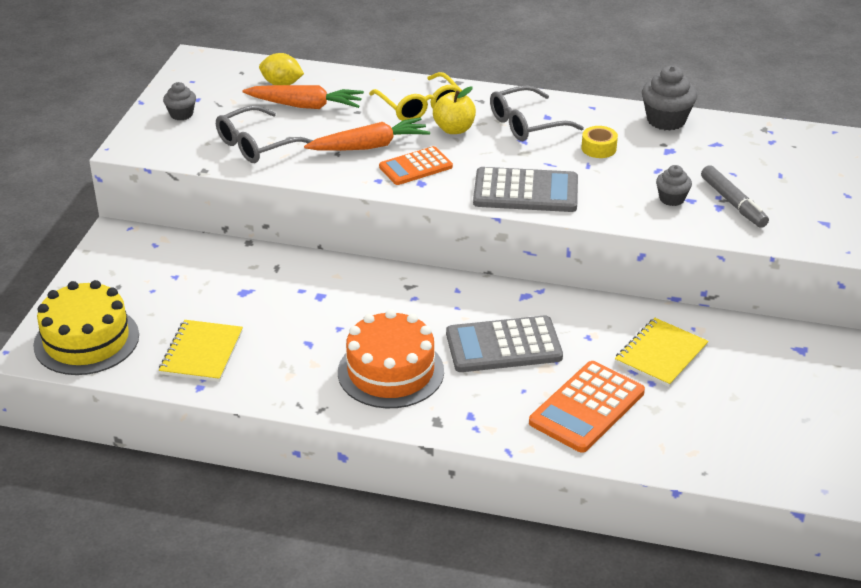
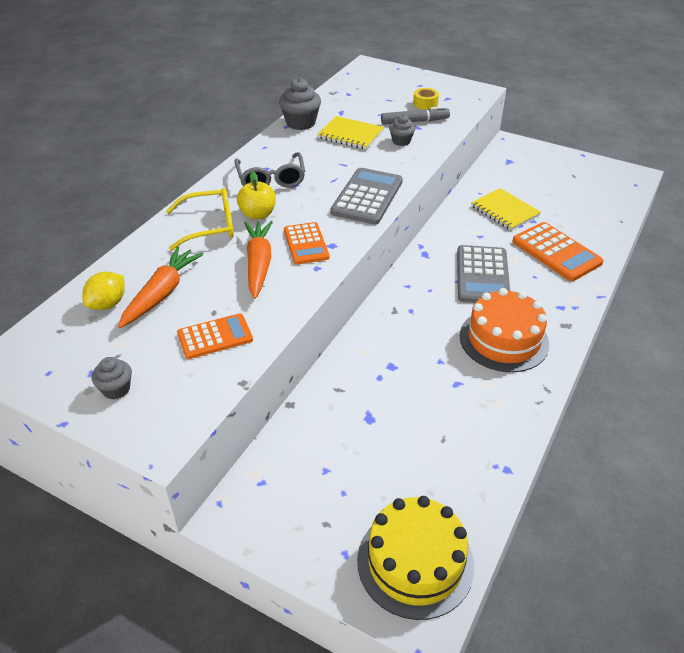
camera: 75 degrees left, 5 degrees up
(201, 353) = (456, 462): yellow notebook -> yellow notebook (350, 134)
(256, 145) = (215, 337): grey glasses -> orange calculator
(598, 148) = (323, 155): yellow tape -> yellow tape (425, 104)

